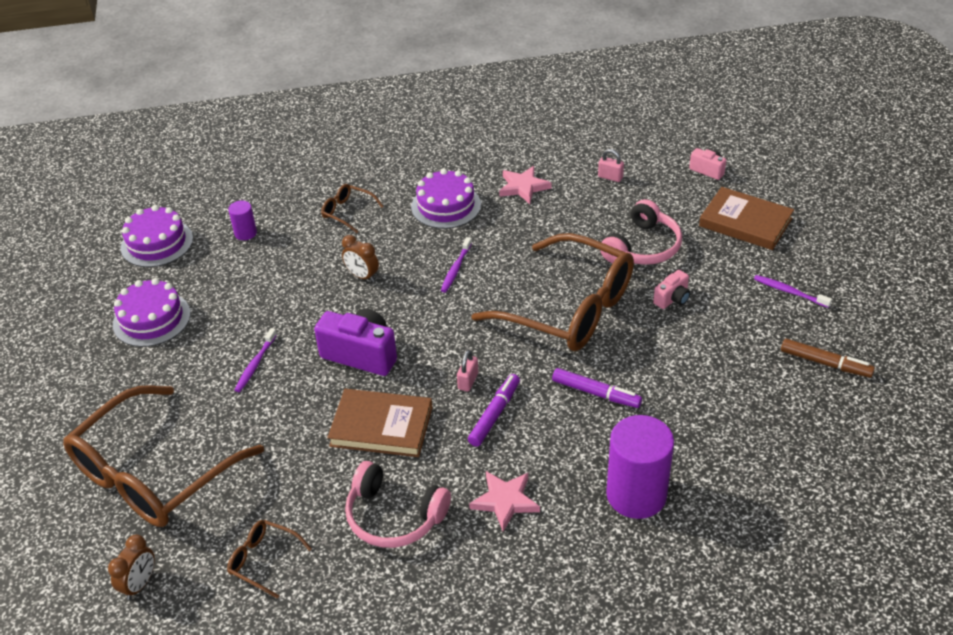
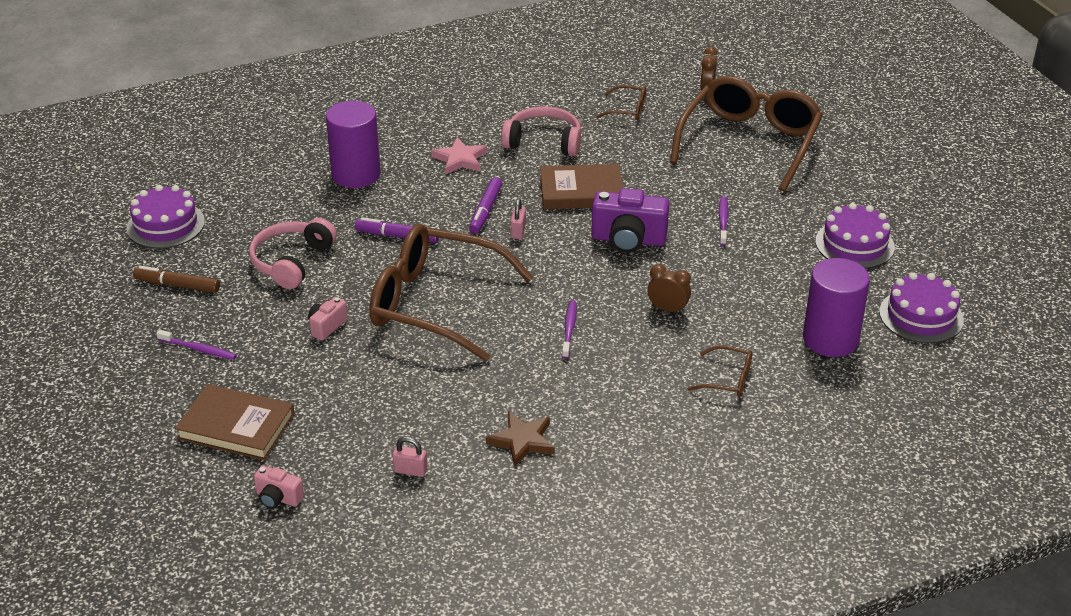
camera: 165 degrees right, 5 degrees down
(245, 233) = (830, 339): purple cylinder -> purple cylinder, size x2.09
(446, 206) = (611, 402): purple cake -> purple cake (165, 225)
(523, 187) = (522, 441): pink star -> brown star
(643, 247) = (361, 379): pink headphones -> pink headphones (291, 261)

